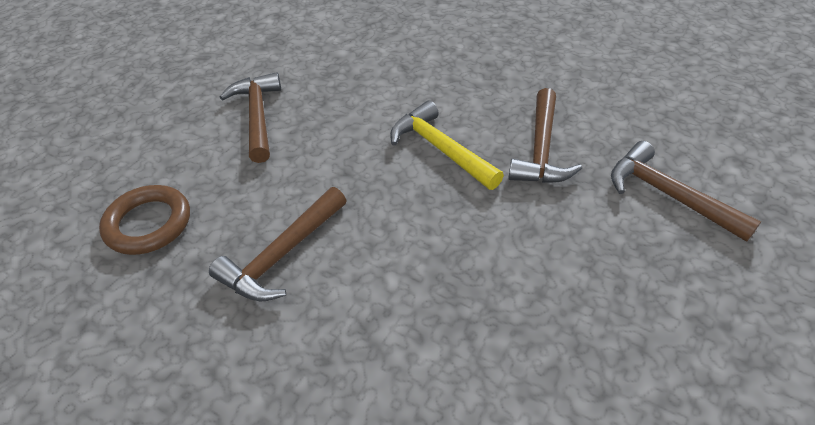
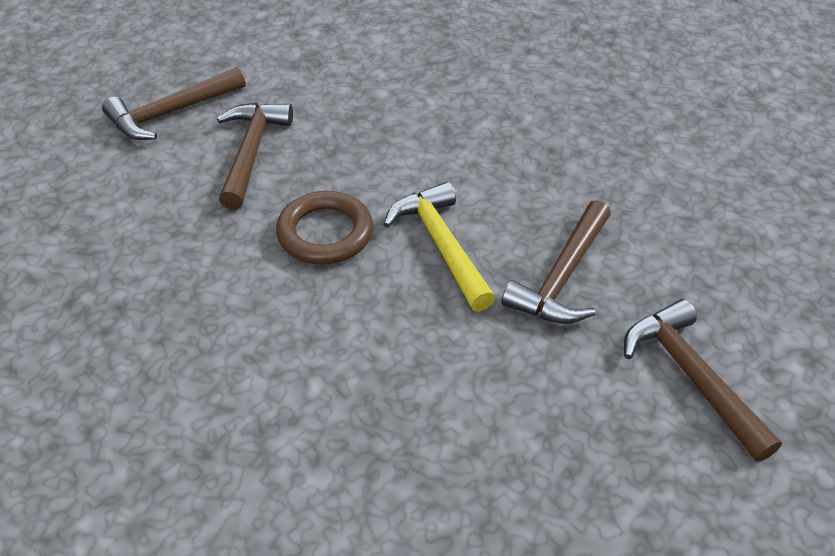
camera: 15 degrees right, 0 degrees up
(148, 224) = (87, 249): brown ring -> brown ring (325, 233)
(282, 255) = (210, 324): brown hammer -> brown hammer (171, 113)

